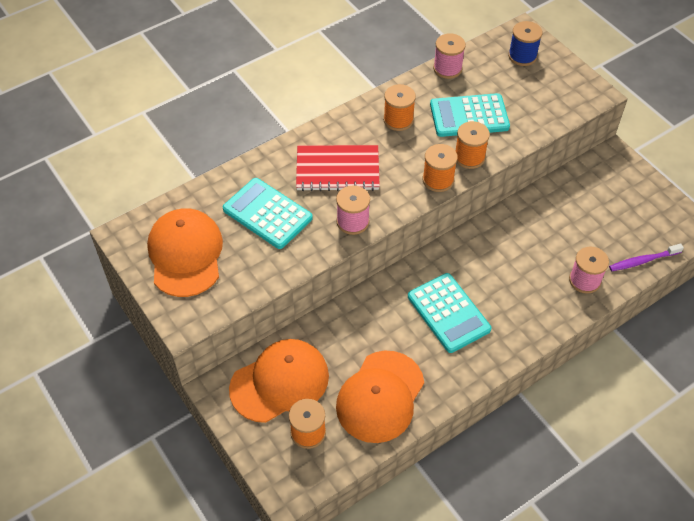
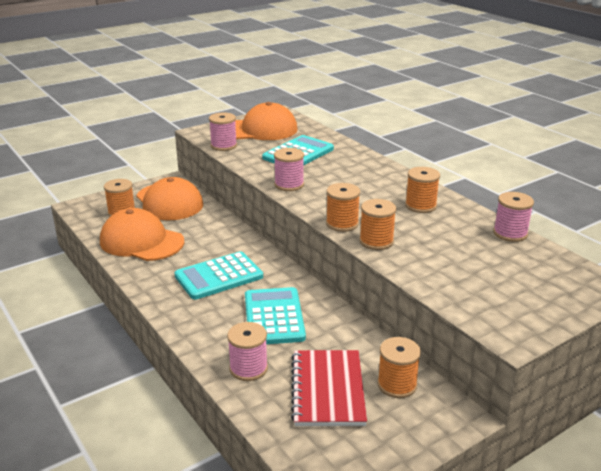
camera: 90 degrees right, 25 degrees down
(237, 291) = (224, 146): none -> pink spool
(337, 170) = (349, 179): red notebook -> red notebook (328, 389)
(469, 116) = (438, 243): turquoise calculator -> turquoise calculator (274, 317)
(522, 56) = (558, 283): blue spool -> none
(587, 186) = (397, 384): none -> orange spool
(643, 261) = (274, 423): purple toothbrush -> none

